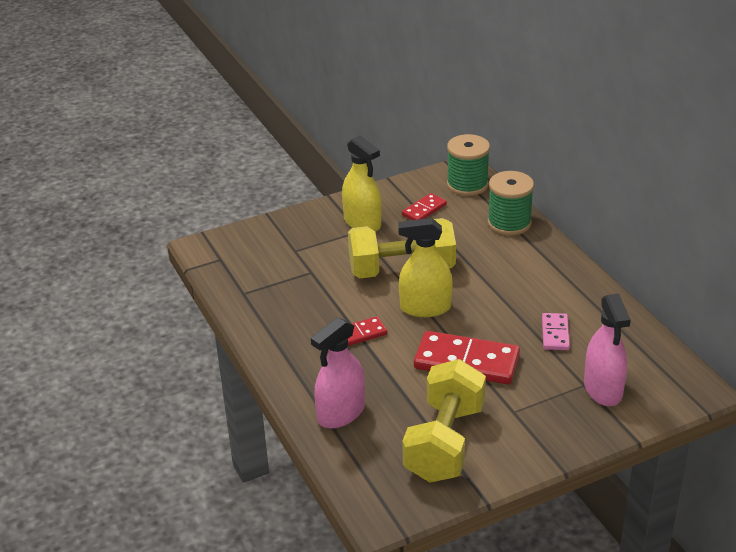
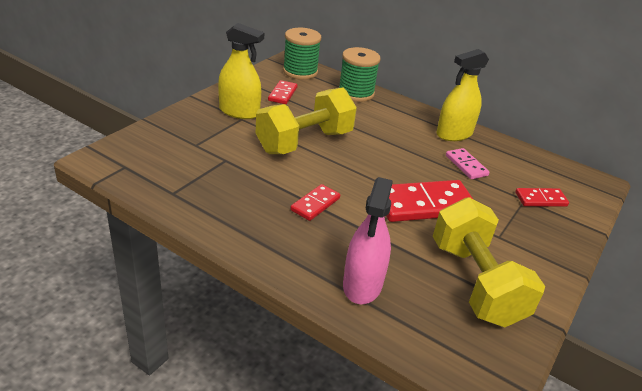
camera: 35 degrees left, 0 degrees up
(425, 308) = (351, 168): yellow spray bottle -> yellow spray bottle (454, 134)
(603, 389) = (540, 199): pink spray bottle -> red domino

